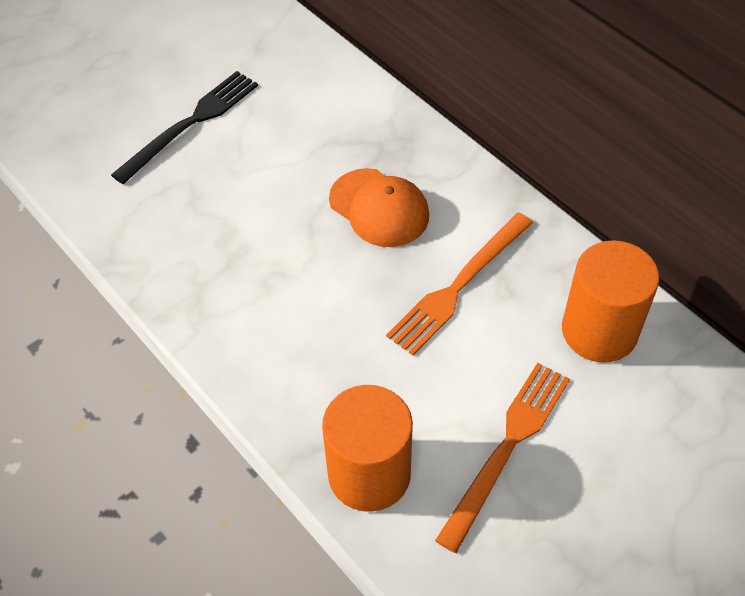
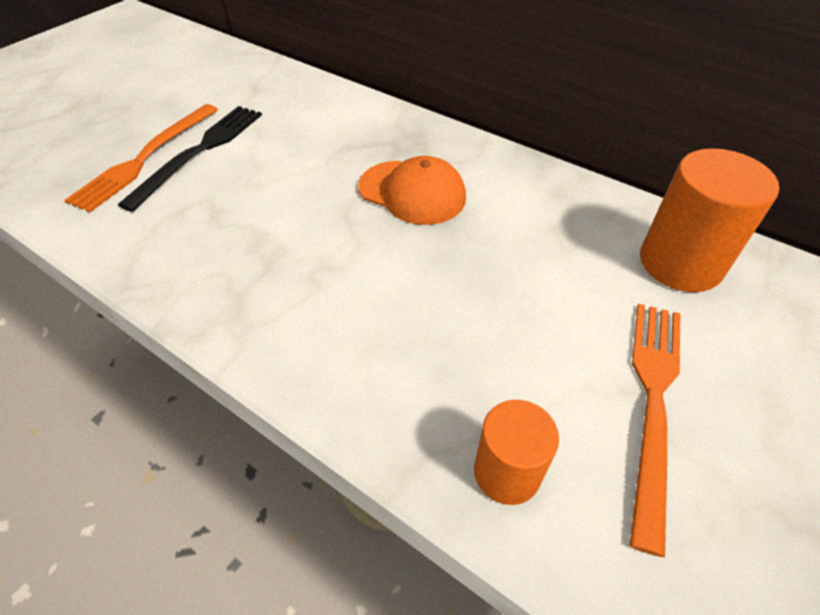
camera: 15 degrees left, 5 degrees down
(369, 474) = (507, 472): orange cylinder -> orange cylinder, size x0.61
(459, 286) = (521, 246): orange fork -> orange fork (145, 158)

